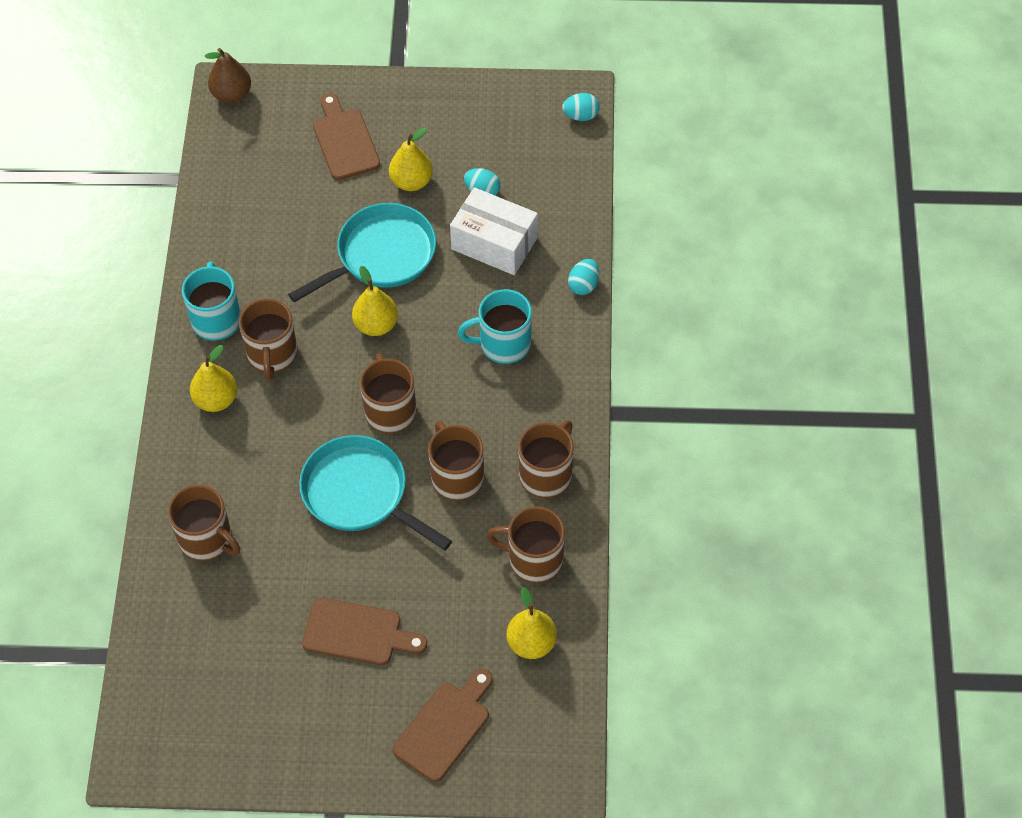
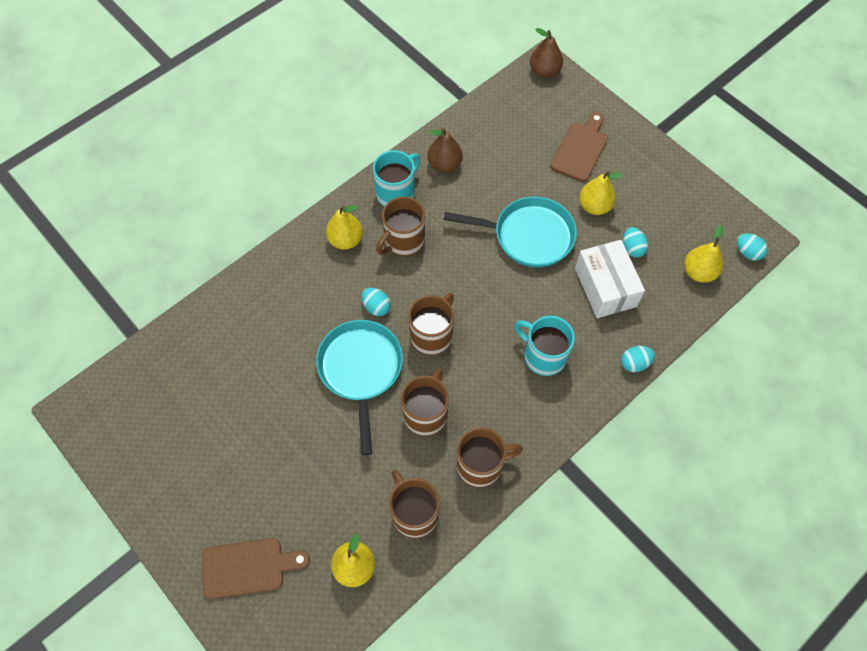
camera: 45 degrees right, 5 degrees up
(207, 539) = (252, 317): brown mug -> none
(232, 256) = (444, 164): none -> brown pear
(313, 431) = (376, 307): none -> turquoise egg
(357, 633) = (267, 455): brown cutting board -> none
(376, 325) = (480, 275): yellow pear -> yellow pear (698, 272)

